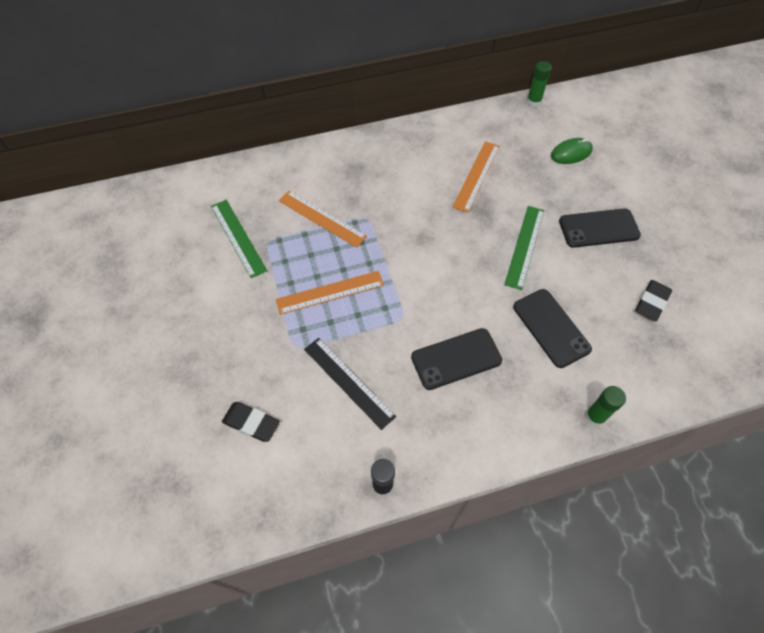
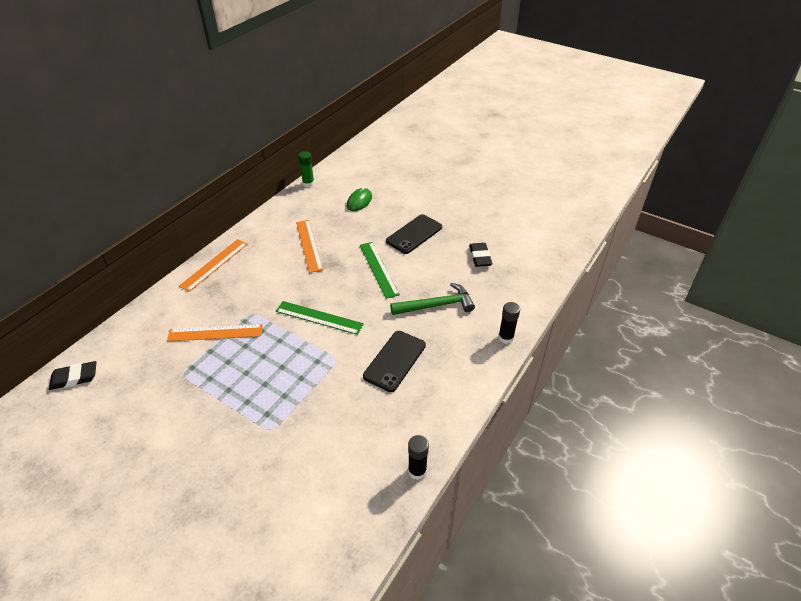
camera: 40 degrees left, 15 degrees down
(238, 237) = (153, 386): green ruler -> green ruler (319, 317)
(251, 423) = (283, 504): black eraser -> black eraser (74, 378)
(330, 292) = (266, 376): orange ruler -> orange ruler (214, 264)
(348, 382) = (334, 424): black ruler -> none
(551, 328) = (436, 305): black phone -> green hammer
(595, 416) = (505, 337): green glue stick -> black glue stick

